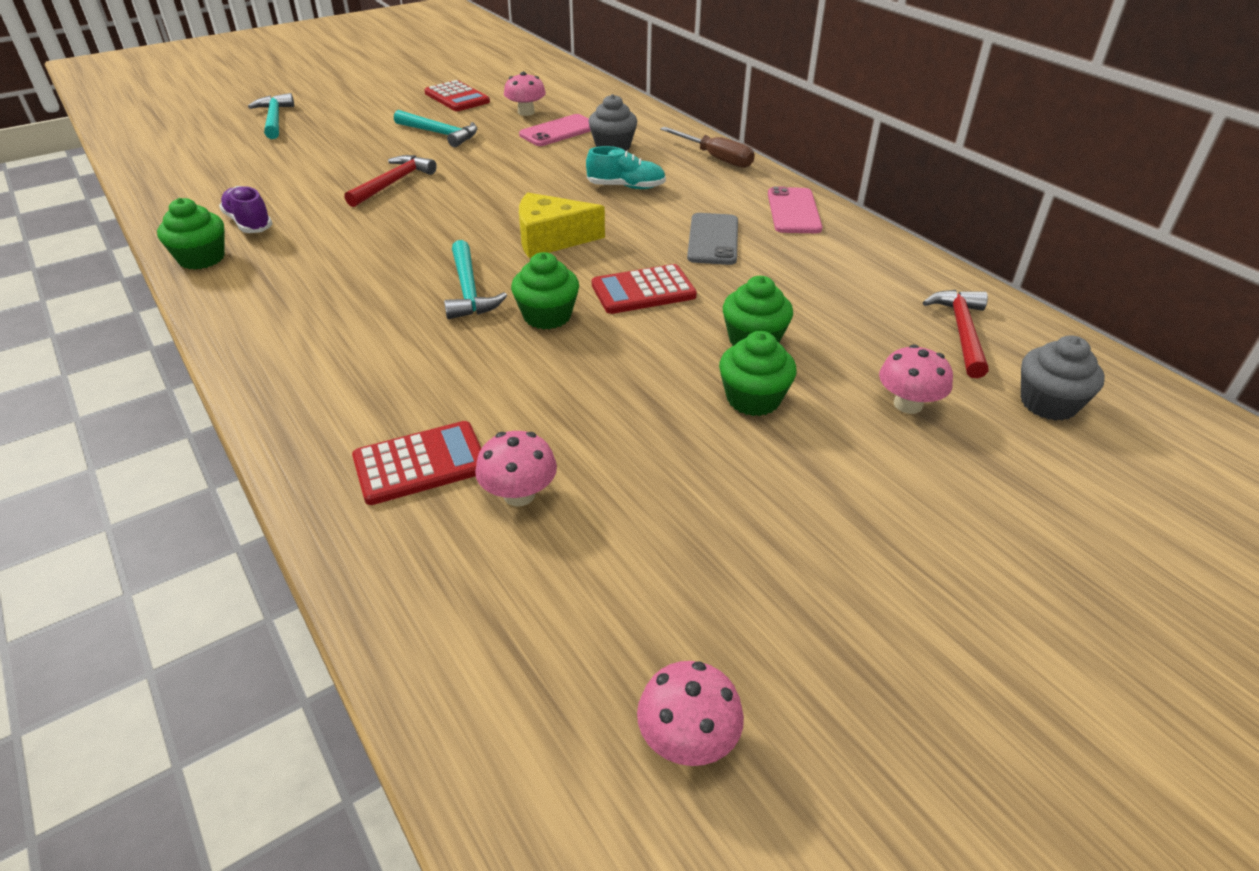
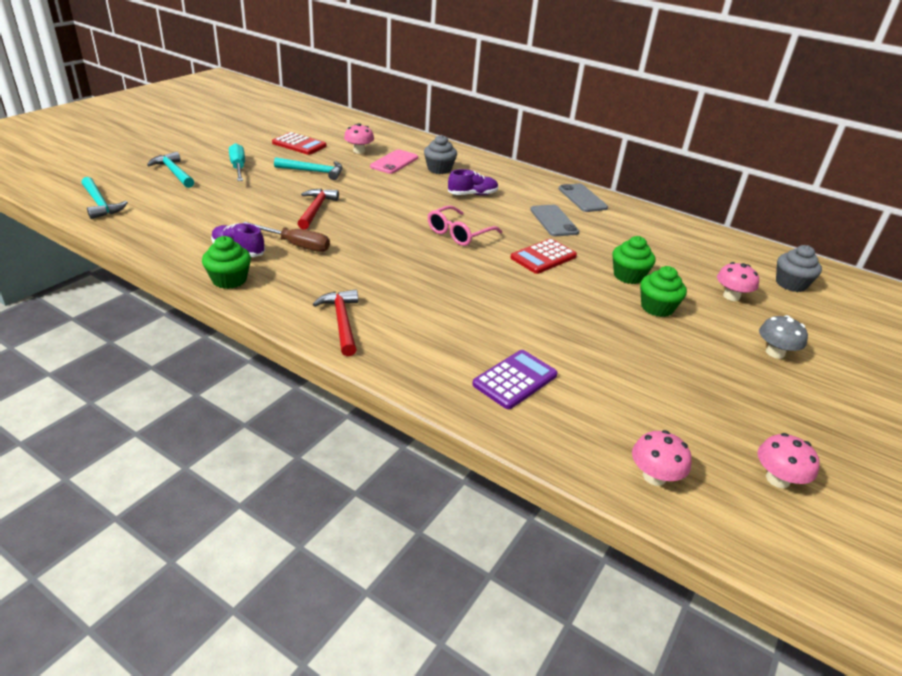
camera: 25 degrees left, 5 degrees down
(354, 120) = (238, 167): none -> turquoise screwdriver
(420, 464) = (515, 380): red calculator -> purple calculator
(469, 290) = (440, 273): turquoise hammer -> turquoise hammer (100, 204)
(519, 494) = (586, 384): pink mushroom -> pink mushroom (654, 476)
(547, 316) = (502, 281): green cupcake -> none
(551, 239) = (459, 234): yellow cheese -> pink glasses
(626, 187) = (472, 194): turquoise shoe -> purple shoe
(715, 158) = (509, 170): brown screwdriver -> brown screwdriver (296, 245)
(793, 211) = (582, 198): pink phone -> grey phone
(899, 516) = (775, 353): none -> grey mushroom
(961, 332) = (723, 254): red hammer -> red hammer (341, 322)

